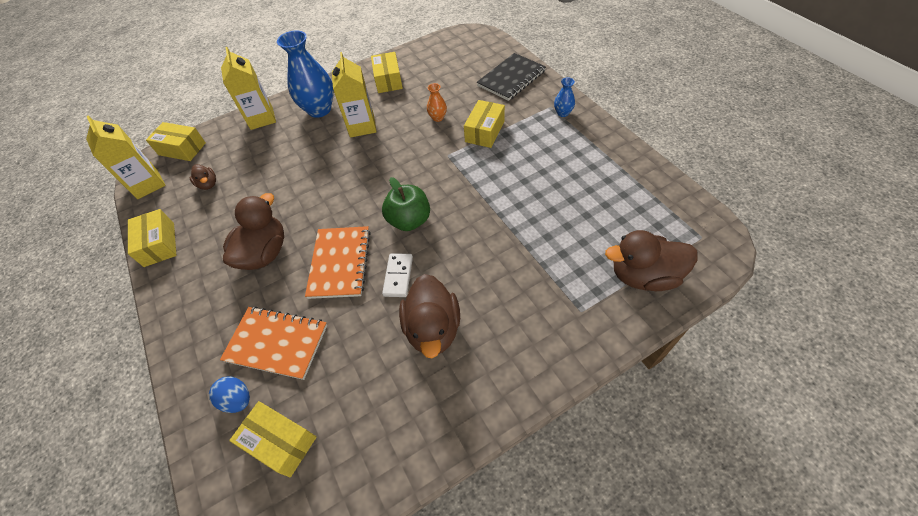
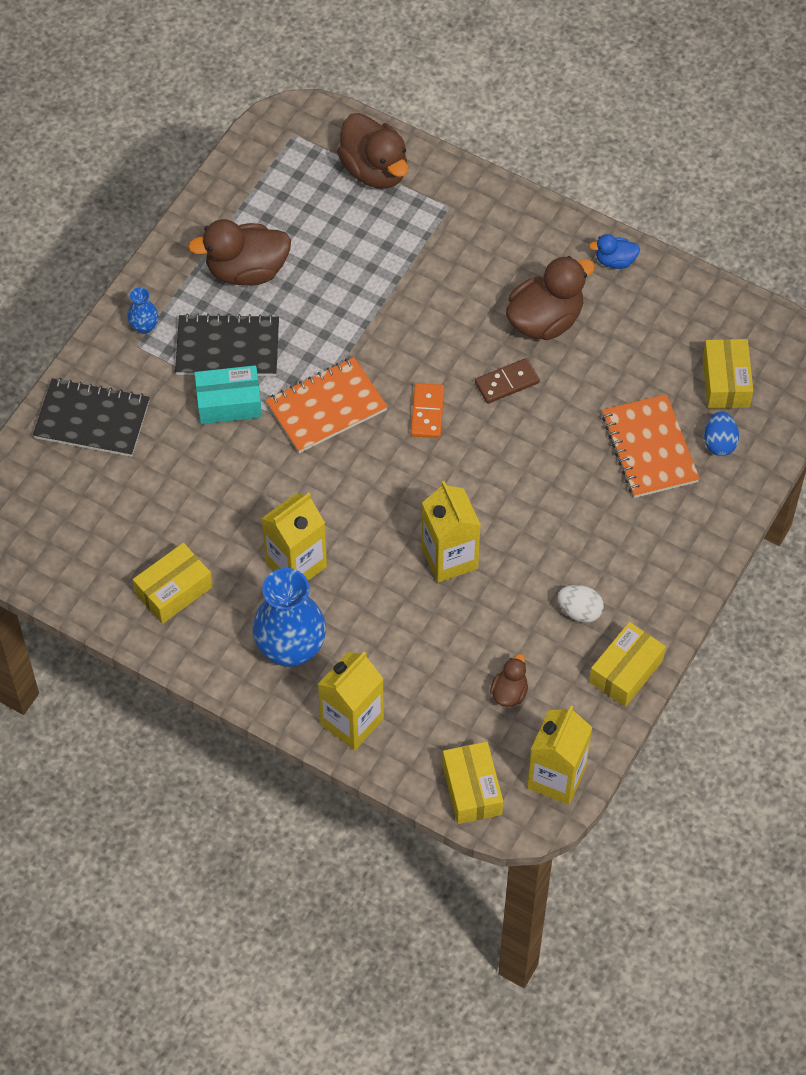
camera: 125 degrees left, 5 degrees up
(214, 239) = (579, 611): none -> white egg
(264, 253) = (562, 538): brown duck -> brown duck (246, 270)
(306, 191) = (449, 558): none -> yellow carton
(340, 263) = (526, 449): orange notebook -> orange notebook (326, 407)
(398, 276) = (507, 382): white domino -> brown domino
(409, 220) = (427, 412): green apple -> orange domino
(438, 118) = (229, 474): orange vase -> none
(457, 418) = (615, 261): none -> blue duck
(484, 131) = (229, 403): yellow box -> turquoise box
(524, 142) = (227, 348): none -> black notebook

